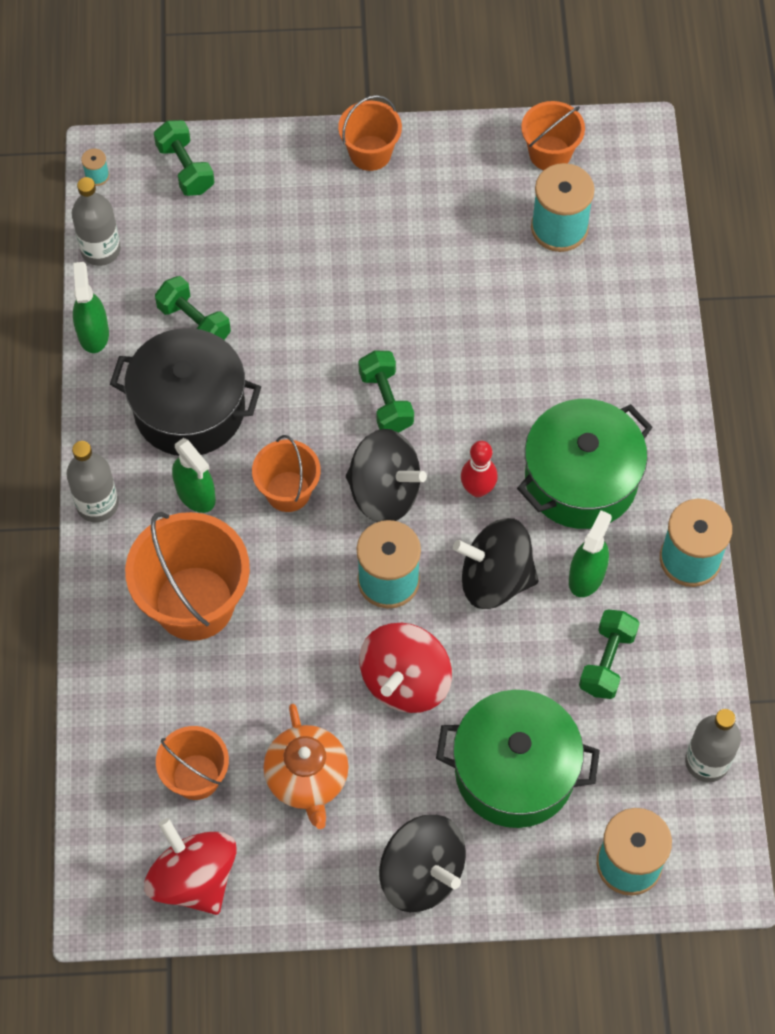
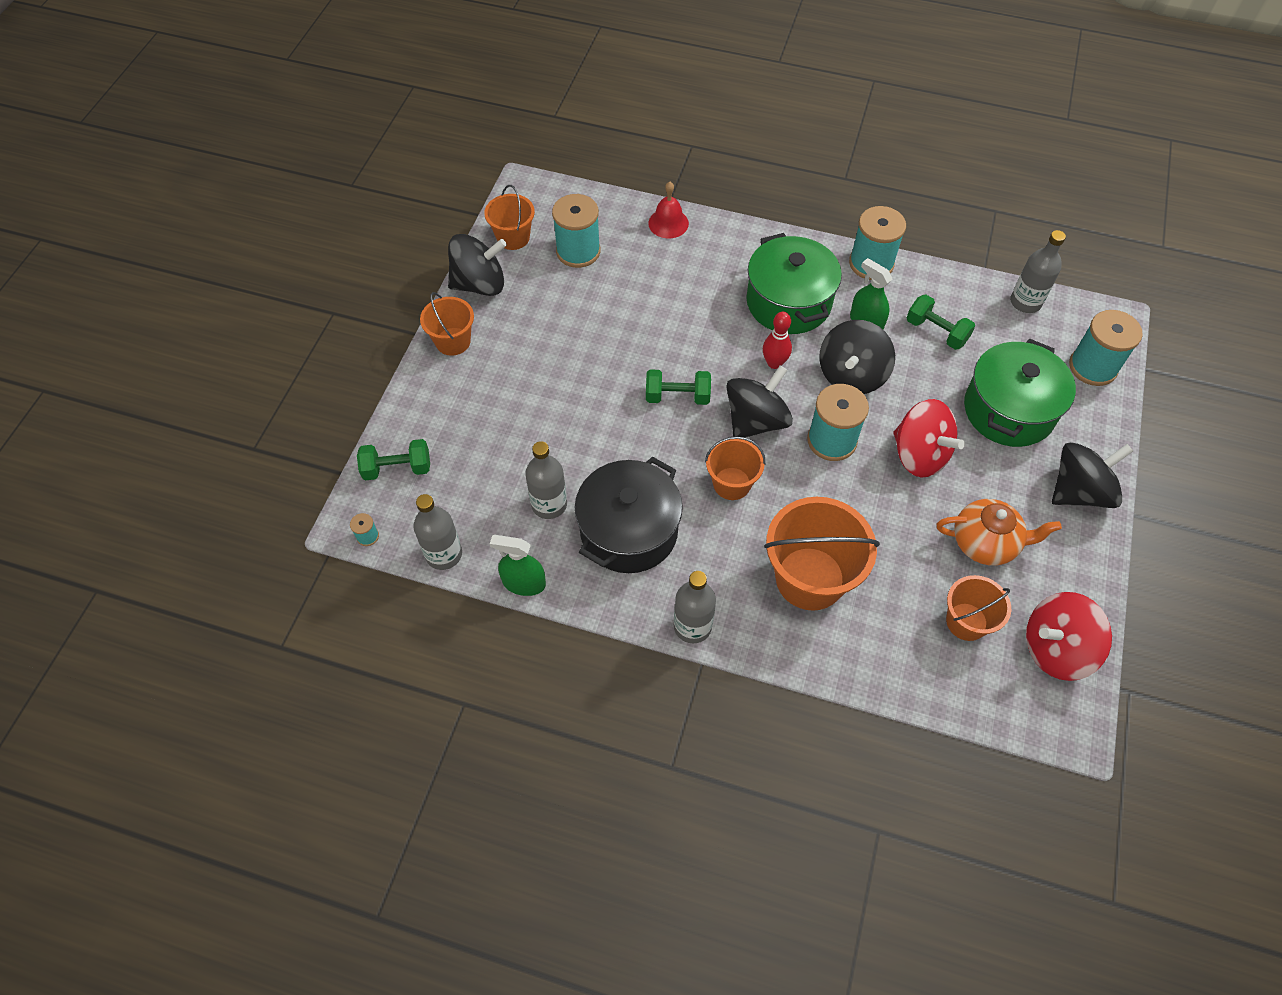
camera: 70 degrees left, 5 degrees down
(194, 323) = (549, 504): green dumbbell -> grey bottle
(195, 494) = (710, 549): green spray bottle -> none
(463, 147) = (480, 284): none -> black spinning top
(651, 309) = (668, 223): none -> red bell

